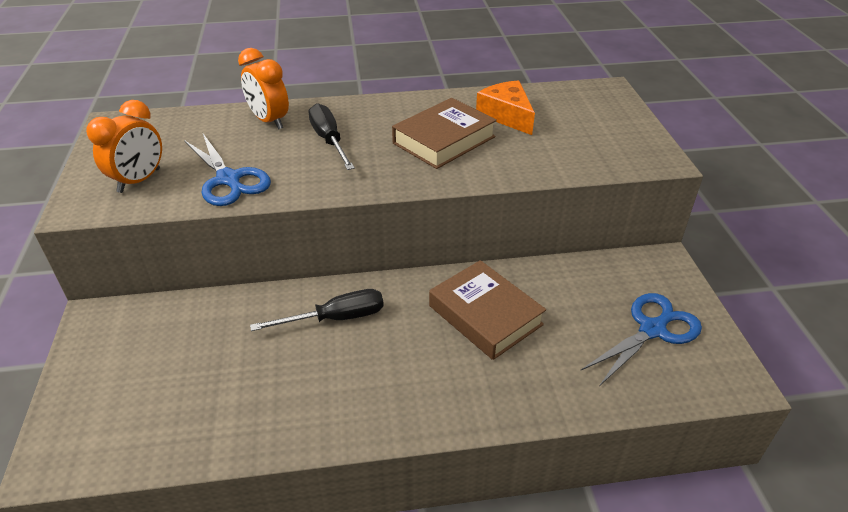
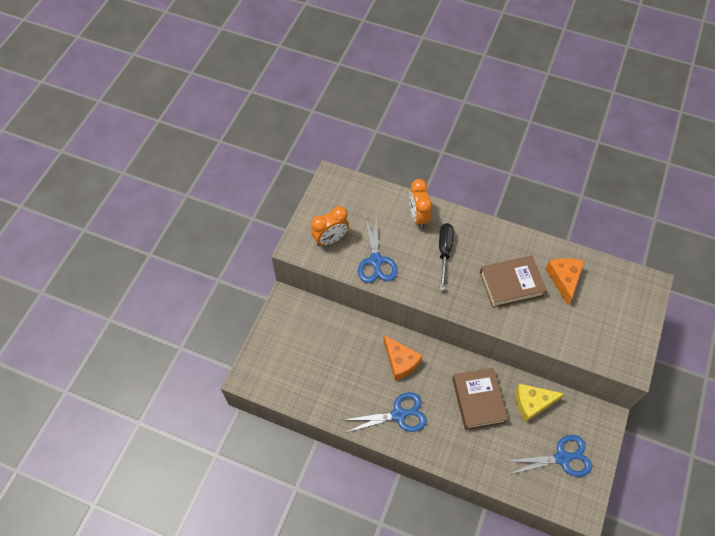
camera: 30 degrees right, 20 degrees up
(336, 318) = (400, 361): black screwdriver -> orange cheese
(374, 388) = (399, 415): none -> blue scissors
(561, 286) = (532, 403): none -> yellow cheese

